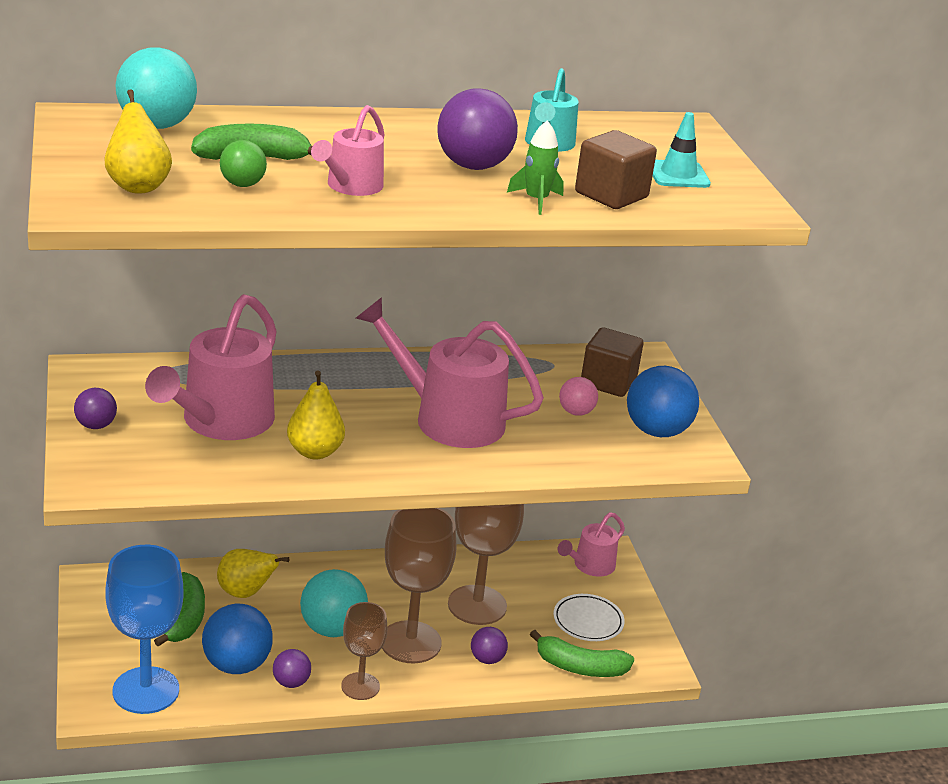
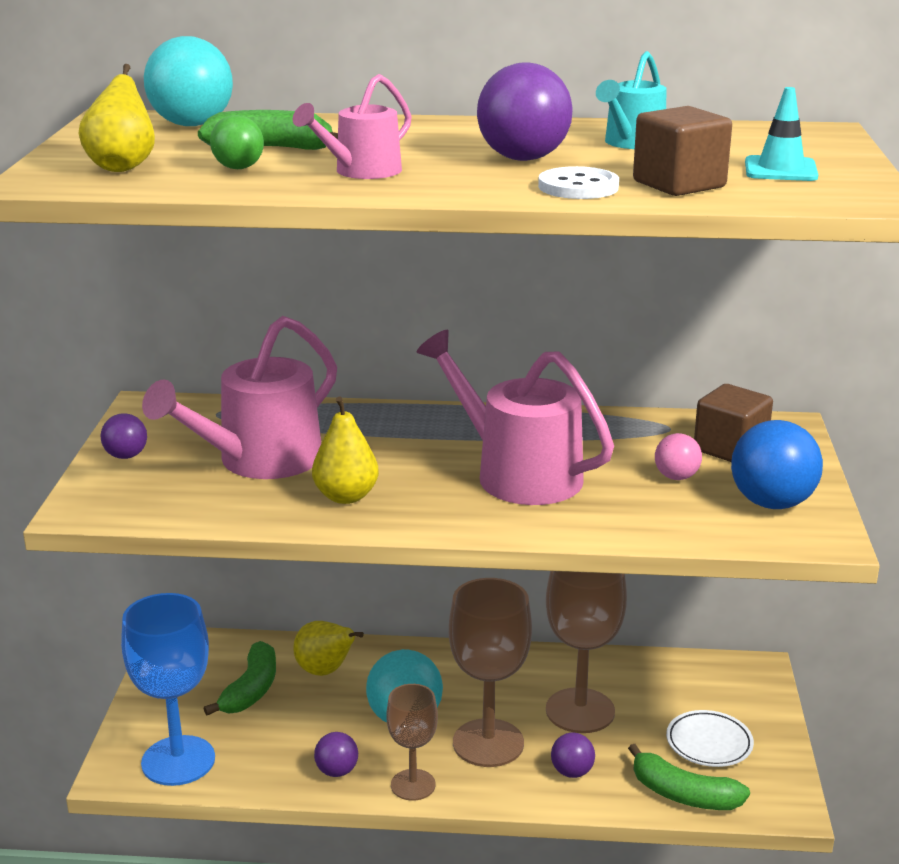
camera: 20 degrees right, 5 degrees down
(236, 665) = (285, 745): blue ball -> none
(536, 200) = (578, 187): green rocket -> white button
(590, 566) = (730, 681): pink watering can -> none

